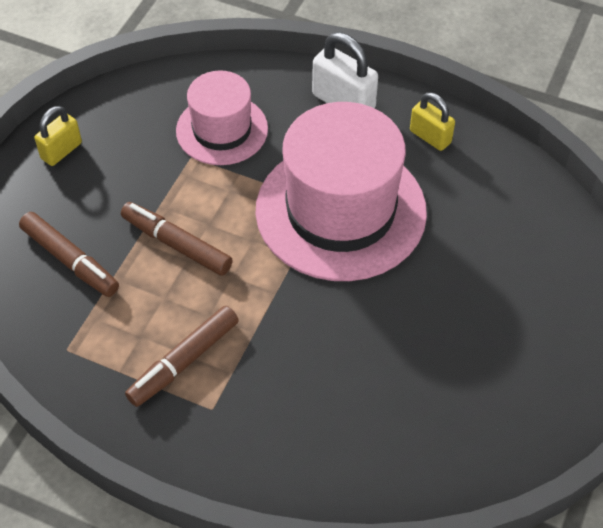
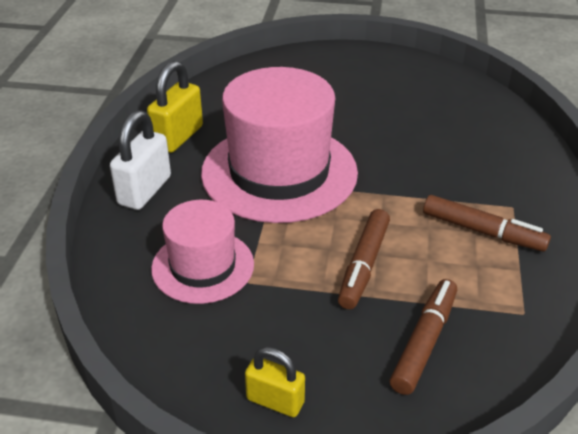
camera: 105 degrees left, 15 degrees down
(430, 137) = (178, 137): yellow padlock -> yellow padlock, size x1.53

